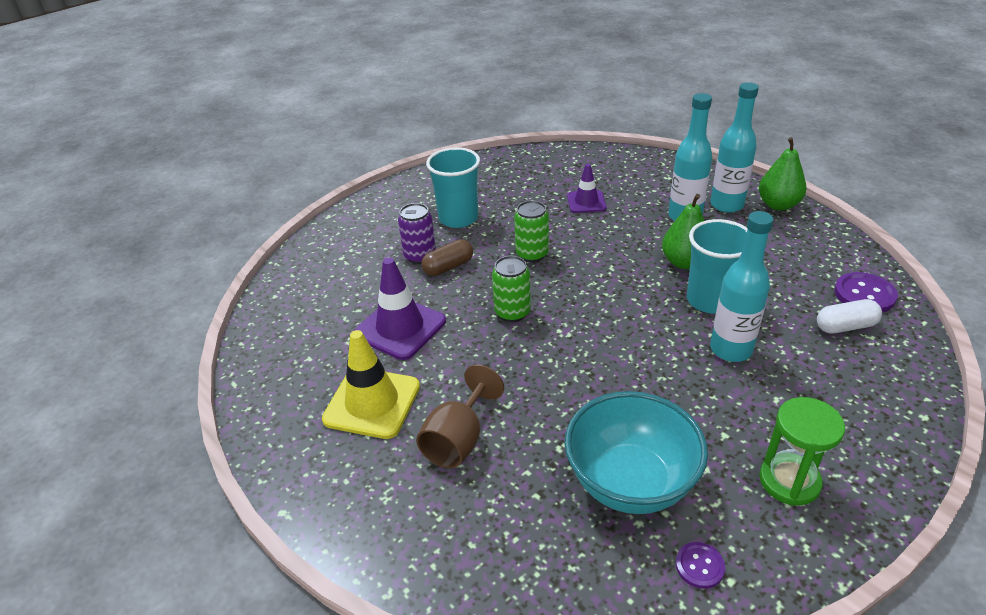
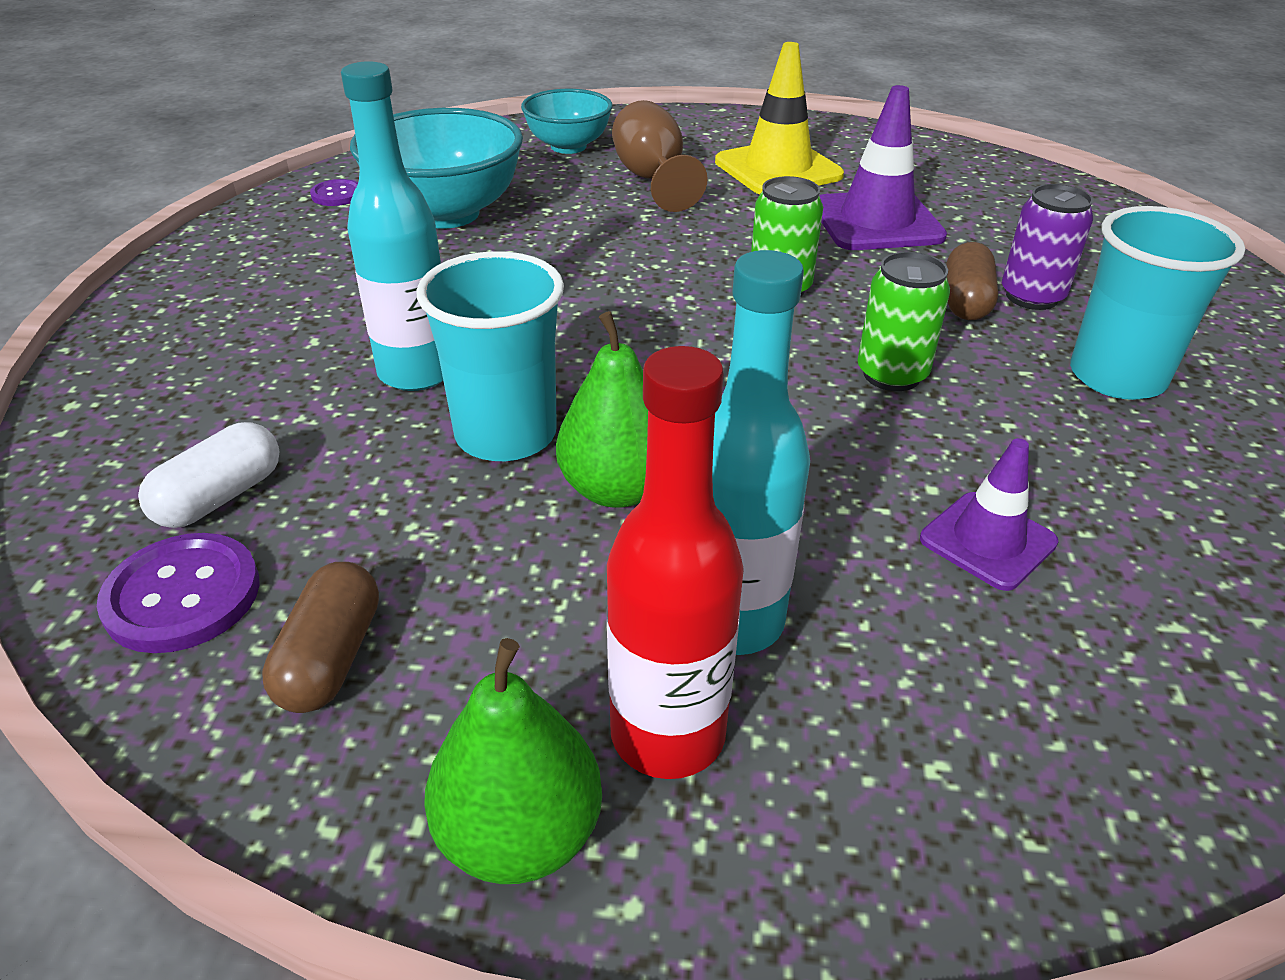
camera: 135 degrees right, 0 degrees up
(463, 528) = (568, 146): none -> turquoise bowl
(726, 205) = (667, 734): turquoise bottle -> red bottle
(789, 481) = (266, 273): green hourglass -> none
(815, 256) = (331, 658): none -> brown capsule

